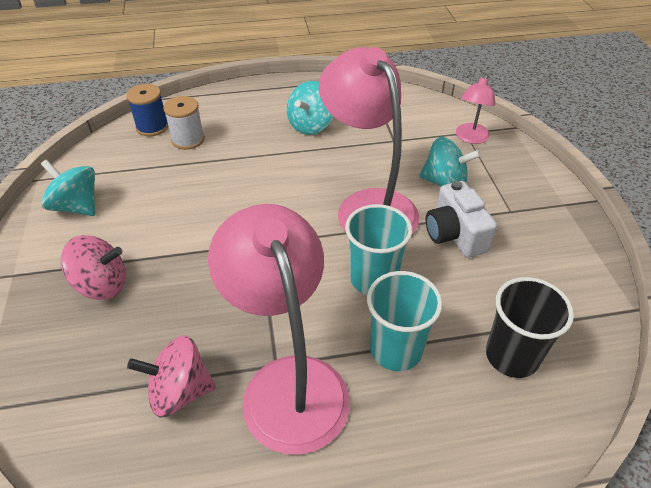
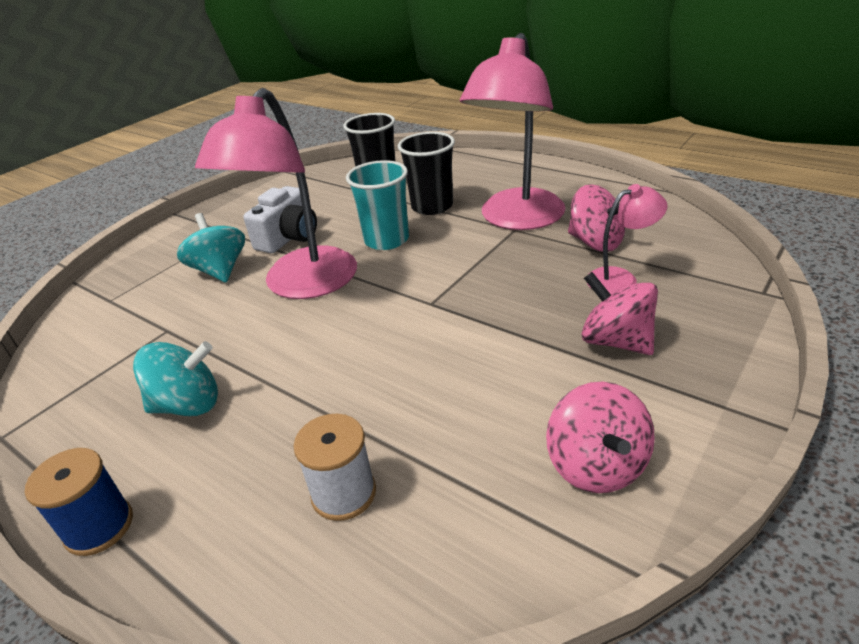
camera: 130 degrees left, 10 degrees down
(77, 206) = (596, 465): turquoise spinning top -> pink spinning top
(152, 127) = (360, 573): blue spool -> blue spool (99, 527)
(396, 349) = (432, 206): turquoise cup -> black cup
(470, 138) = (120, 293): pink lamp -> pink lamp (620, 278)

